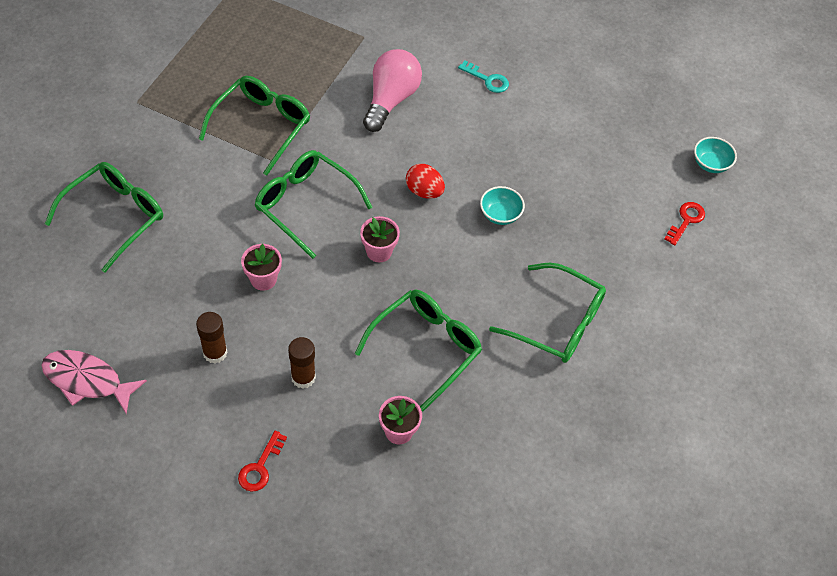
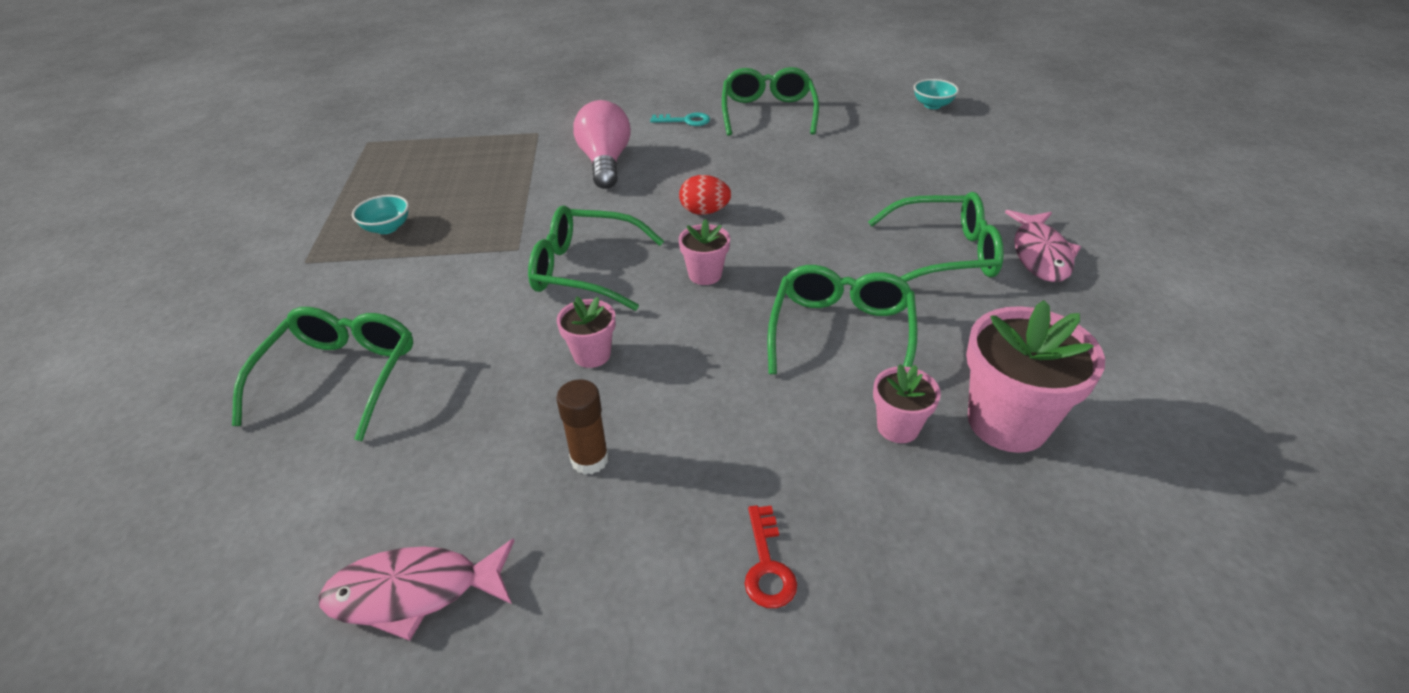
camera: 25 degrees left, 15 degrees down
(261, 126) = (479, 228): green glasses -> green glasses (768, 112)
(303, 377) = (729, 429): brown glue stick -> none
(465, 465) = (1007, 422): none -> pink flower pot
(500, 214) = (797, 200): turquoise bowl -> turquoise bowl (387, 228)
(626, 361) = (1040, 254): none -> pink fish
(686, 220) = (960, 143): red key -> none

